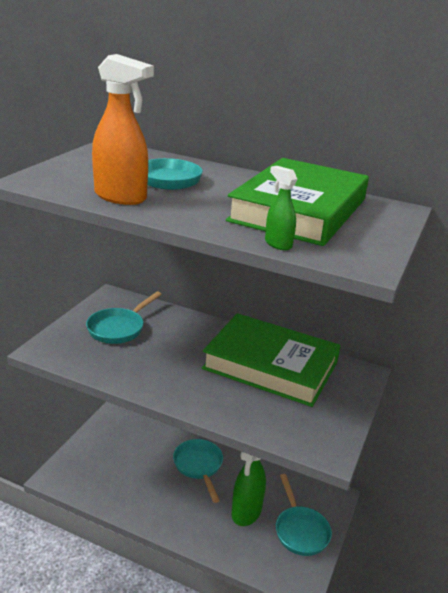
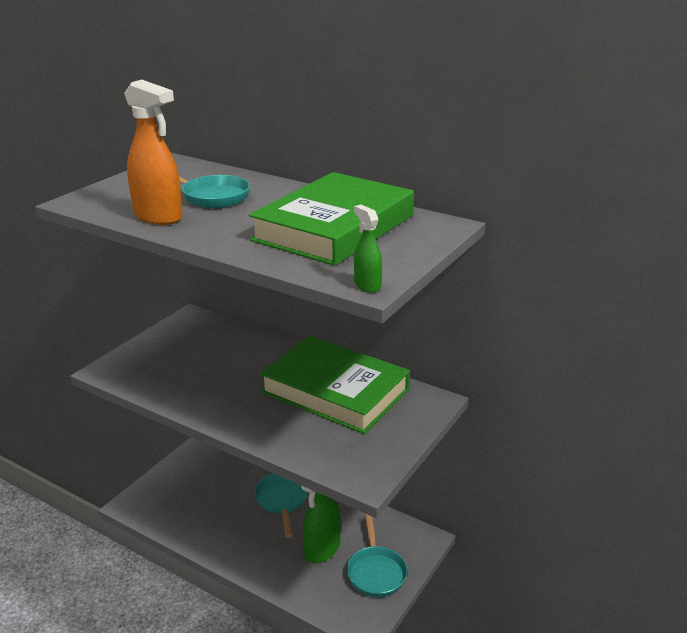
camera: 10 degrees right, 0 degrees up
(119, 328) = (188, 350): turquoise pan -> none
(278, 244) = (289, 264): green spray bottle -> green spray bottle (367, 285)

